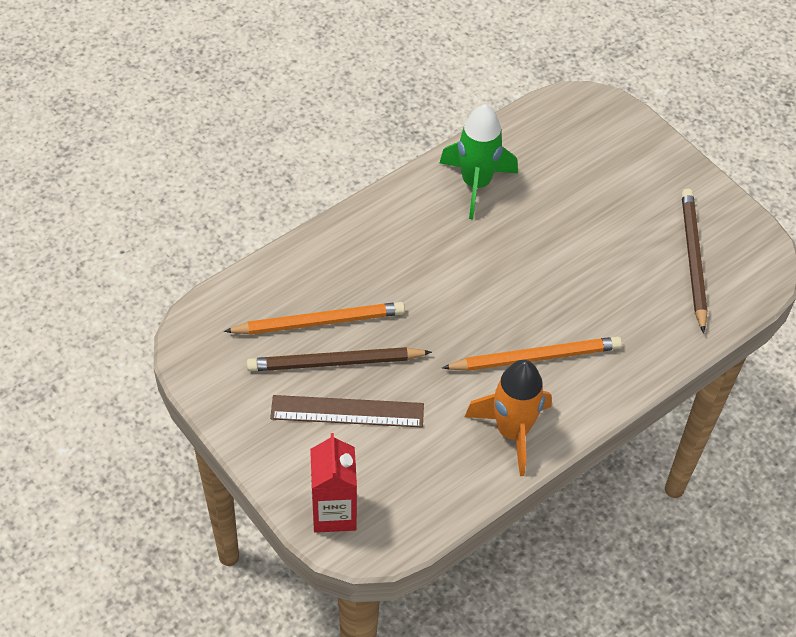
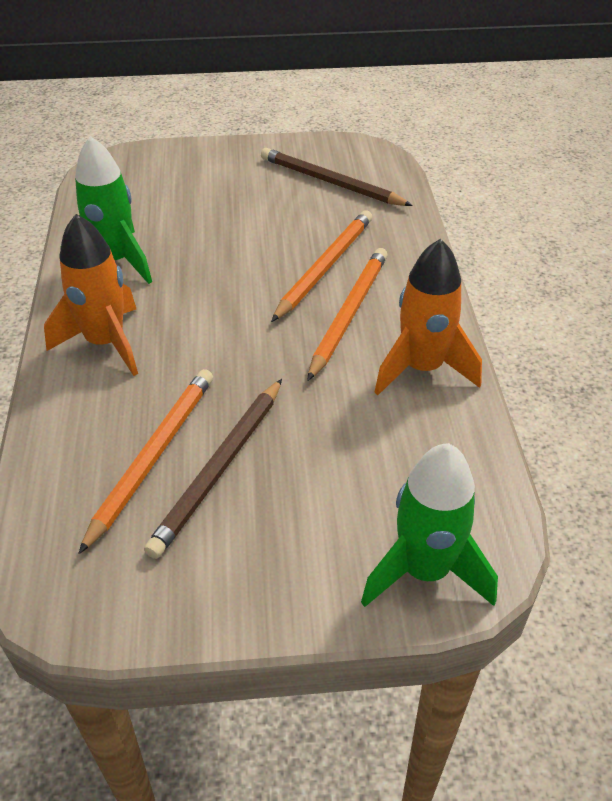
camera: 55 degrees left, 10 degrees down
(334, 512) = (424, 571): red carton -> green rocket
(347, 411) = (294, 489): brown ruler -> none
(392, 233) = (105, 343): none -> orange rocket
(576, 314) = (324, 267): none -> orange pencil

